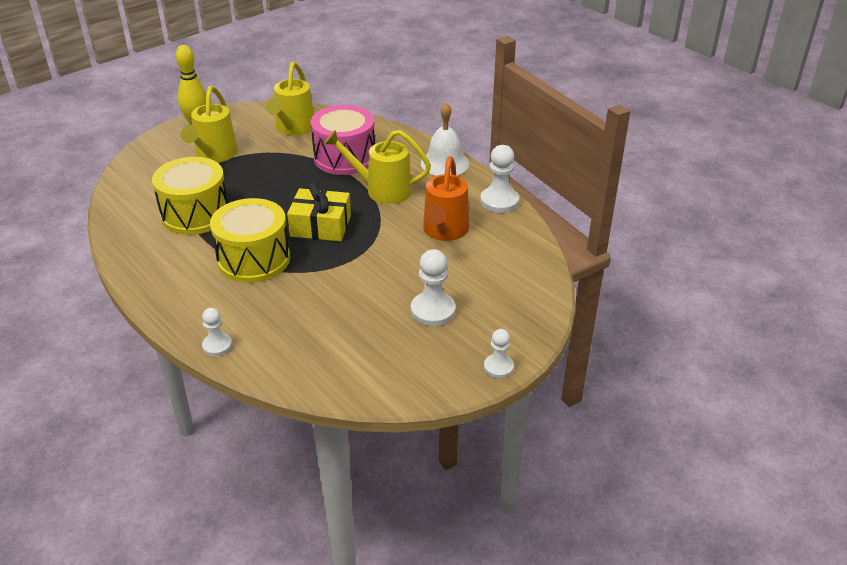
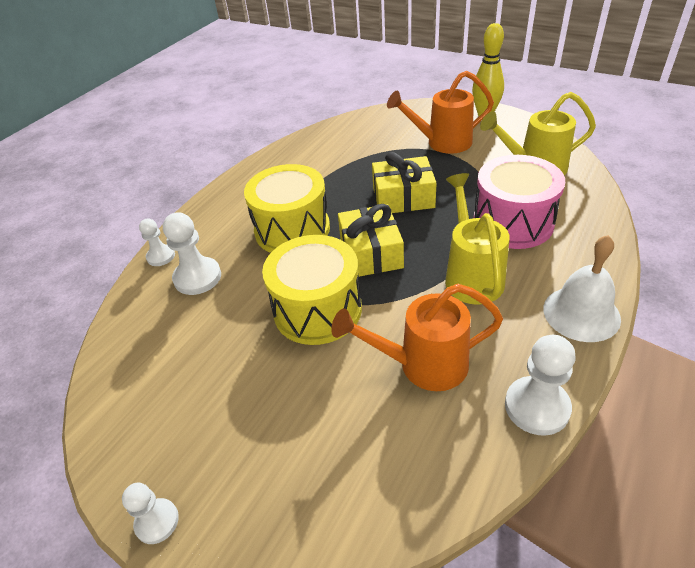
camera: 75 degrees right, 5 degrees up
(195, 214) = (343, 170): yellow drum -> yellow drum (317, 310)
(214, 155) = (442, 143): yellow watering can -> orange watering can
(268, 194) = (403, 197): none -> yellow gift
(433, 310) = (254, 406): white pawn -> white pawn (197, 277)

